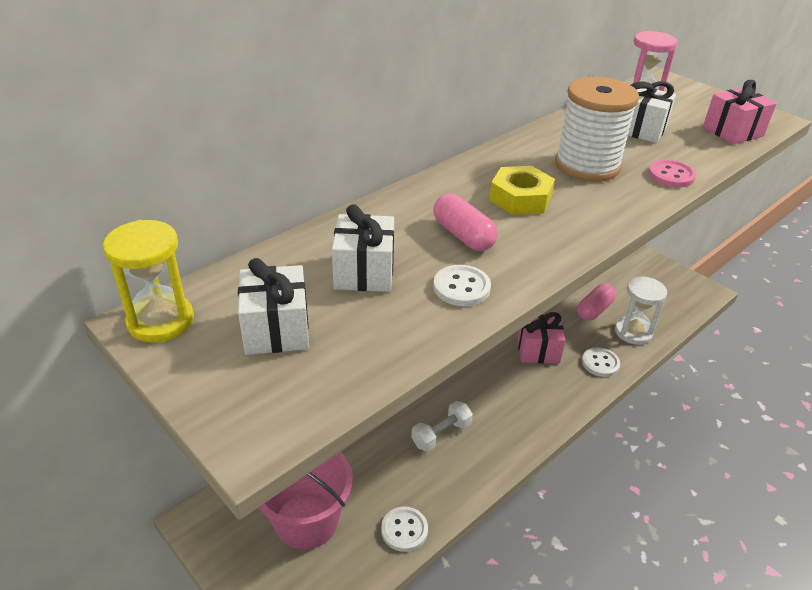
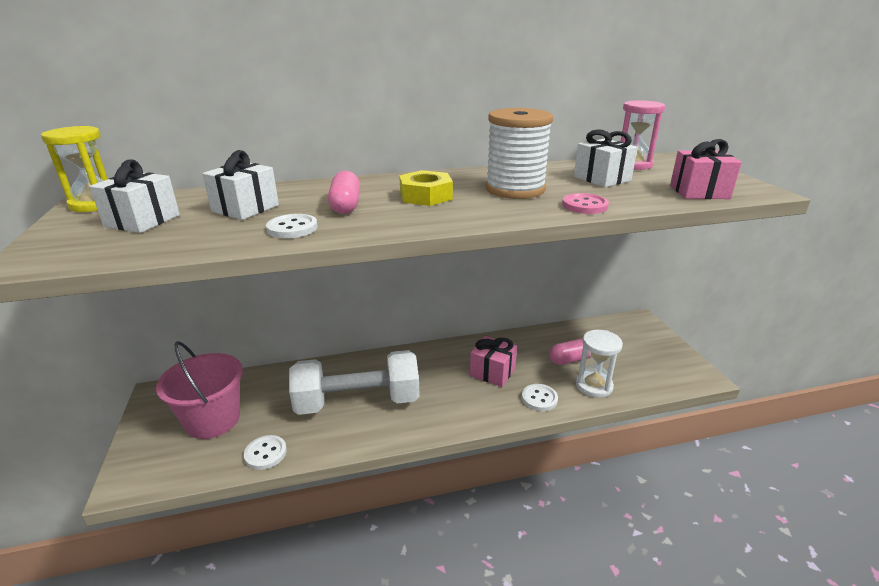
camera: 30 degrees right, 10 degrees down
(441, 434) = (358, 402): white dumbbell -> white dumbbell, size x2.25

